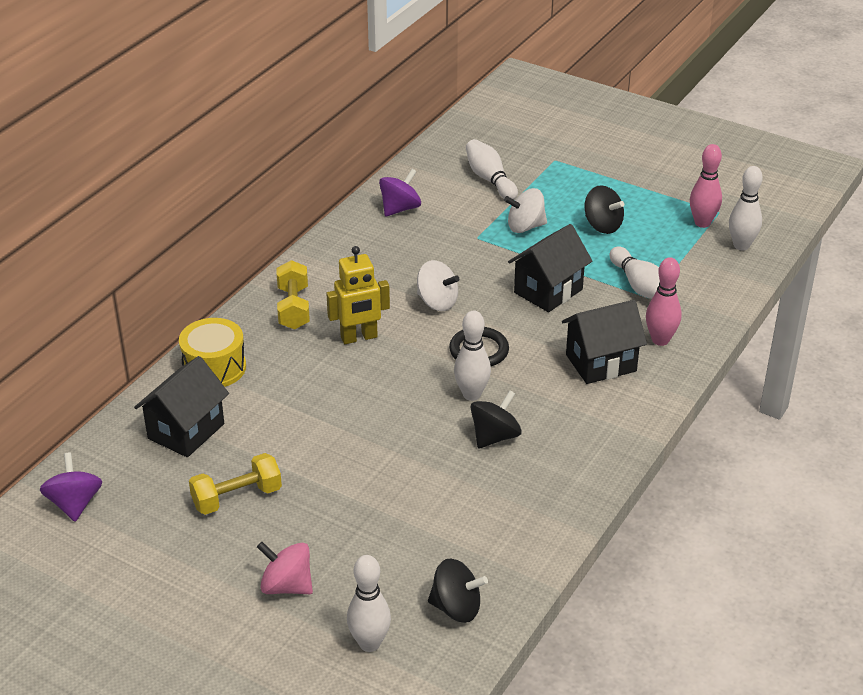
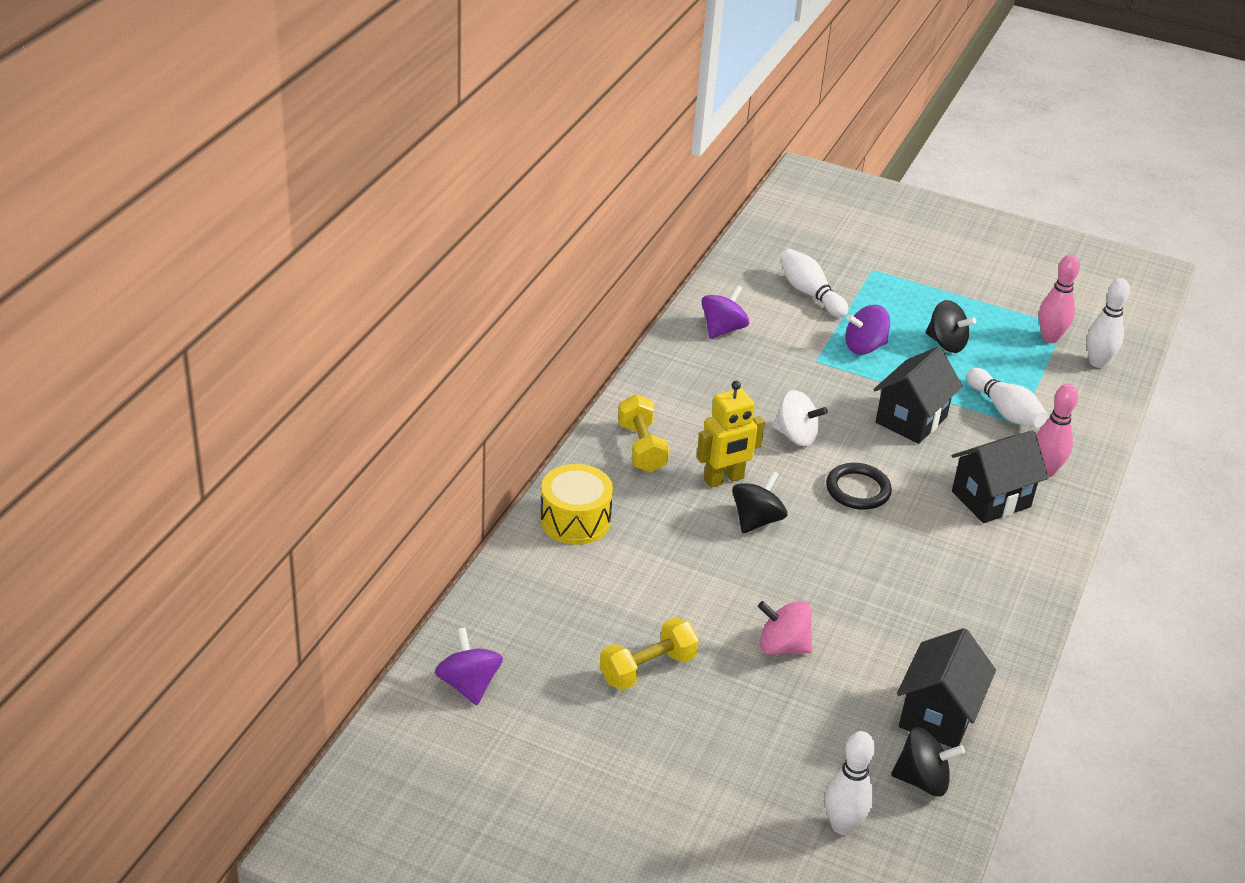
camera: 10 degrees left, 0 degrees up
(186, 431) = (567, 595): black house -> black house (938, 715)
(287, 586) = (733, 766): pink spinning top -> pink spinning top (782, 646)
(471, 394) = (865, 540): white bowling pin -> none
(495, 436) = (904, 586): black spinning top -> black spinning top (756, 520)
(525, 227) = (864, 347): white spinning top -> purple spinning top

